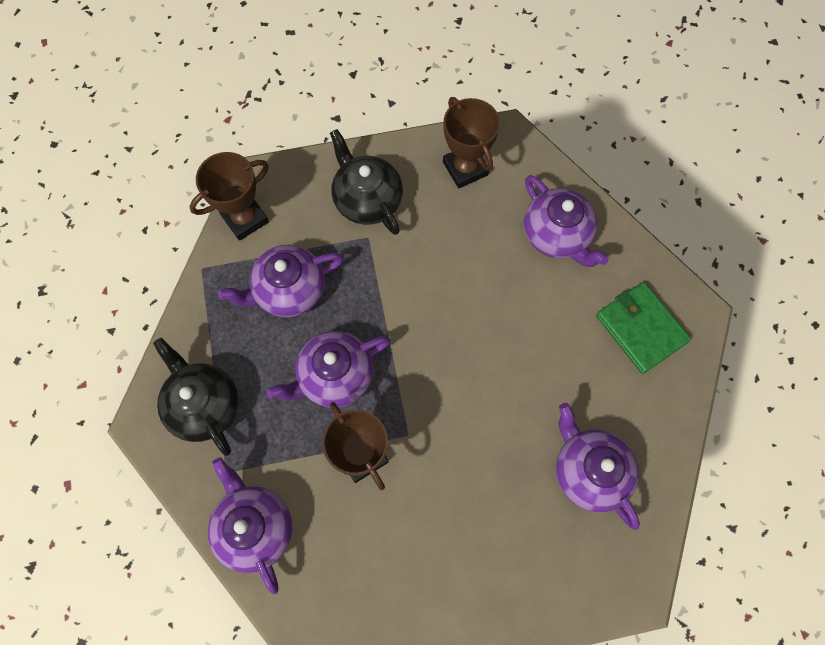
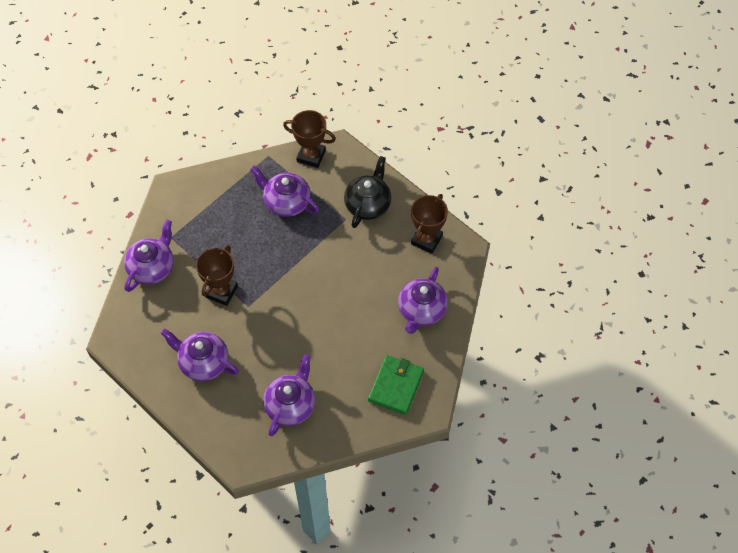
camera: 55 degrees right, 10 degrees down
(204, 405) = (197, 205): black teapot -> none
(335, 376) = (255, 253): purple teapot -> purple teapot (203, 362)

